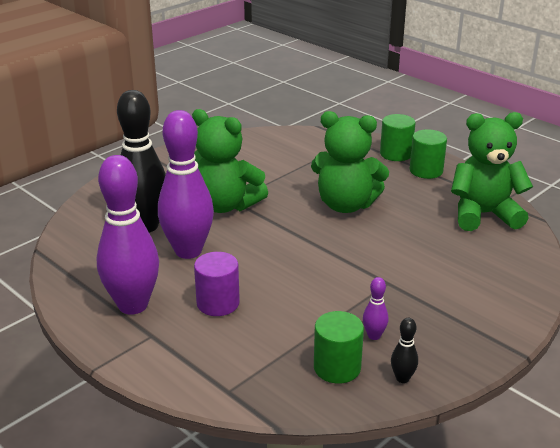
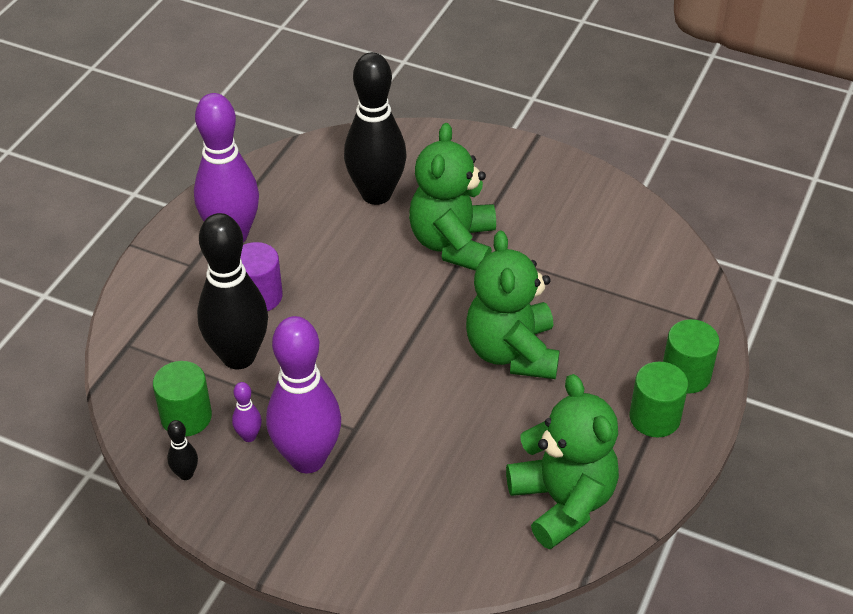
camera: 70 degrees right, 15 degrees up
(188, 251) = (343, 243): purple bowling pin -> purple bowling pin (307, 459)
(282, 326) = (238, 356): none -> black bowling pin

